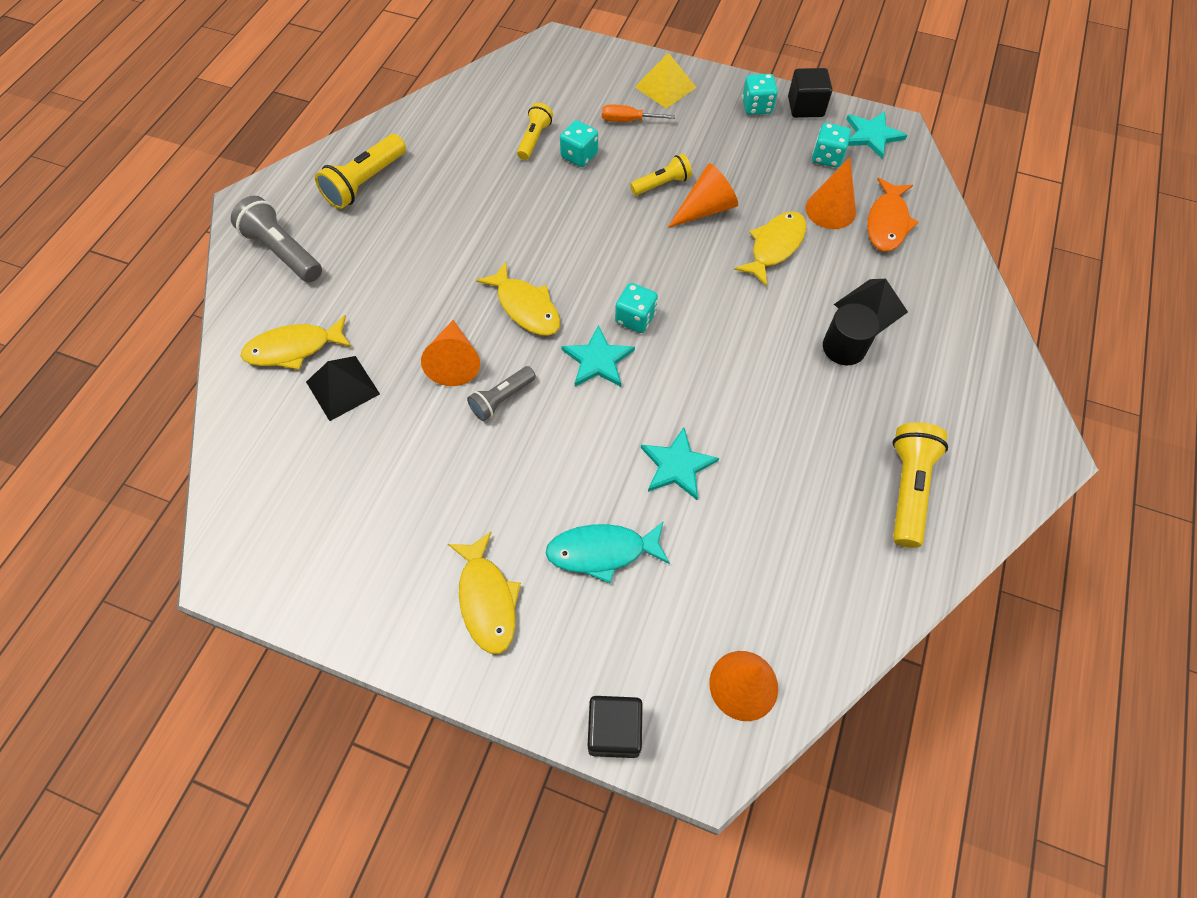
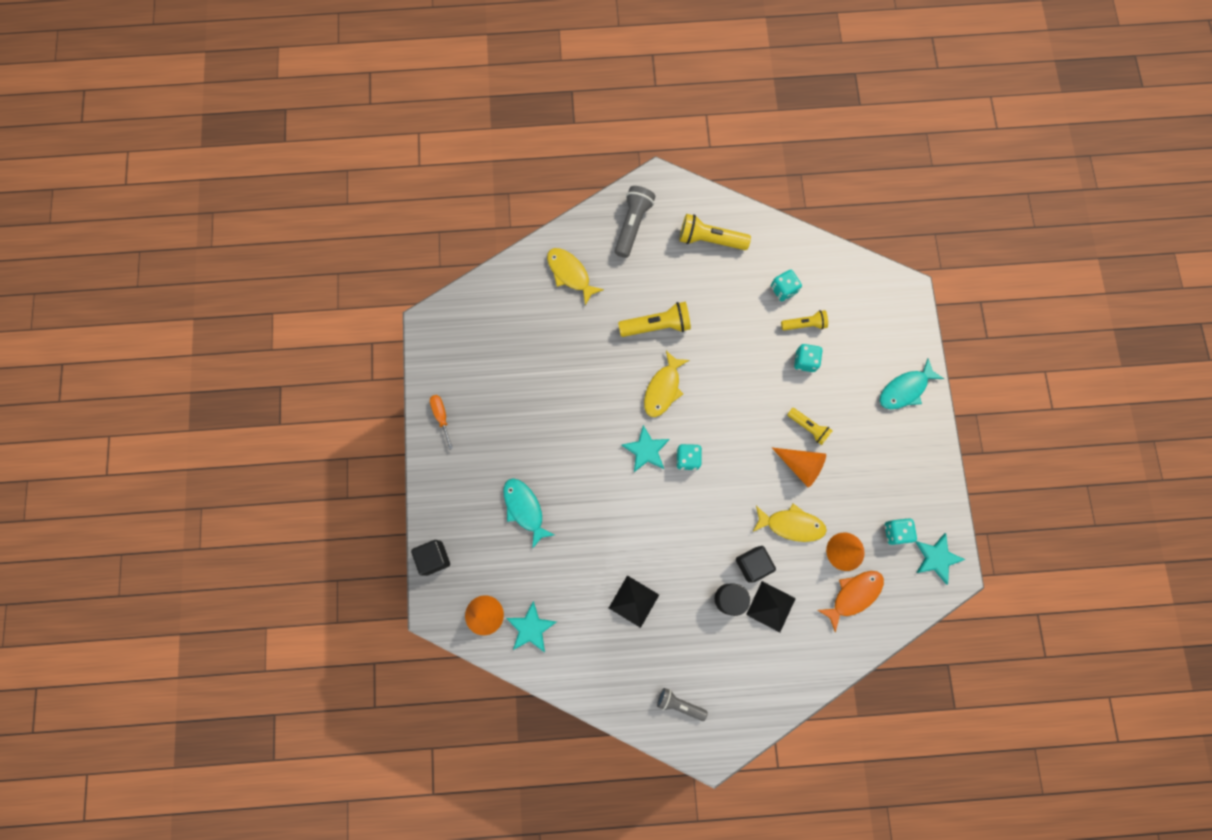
camera: 65 degrees right, 15 degrees up
(342, 387) = (558, 316): black pyramid -> black pyramid (634, 601)
(454, 361) = (605, 367): orange cone -> none
(487, 599) = (472, 461): yellow fish -> none
(502, 399) = (592, 408): grey flashlight -> grey flashlight (679, 704)
(628, 120) = (856, 378): orange screwdriver -> orange screwdriver (441, 416)
(665, 87) = (905, 389): yellow pyramid -> turquoise fish
(677, 465) = (596, 528): turquoise star -> turquoise star (531, 628)
(756, 107) = (920, 463): turquoise dice -> turquoise dice (783, 289)
(805, 107) = (940, 499): black cube -> black cube (752, 564)
(887, 223) = (853, 595): orange fish -> orange fish turned 150 degrees clockwise
(907, 488) = (643, 670): yellow flashlight -> yellow flashlight (657, 325)

